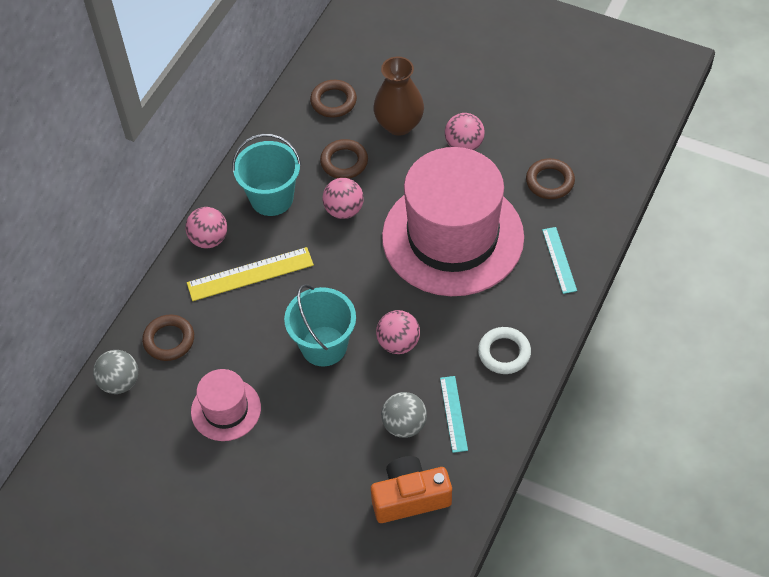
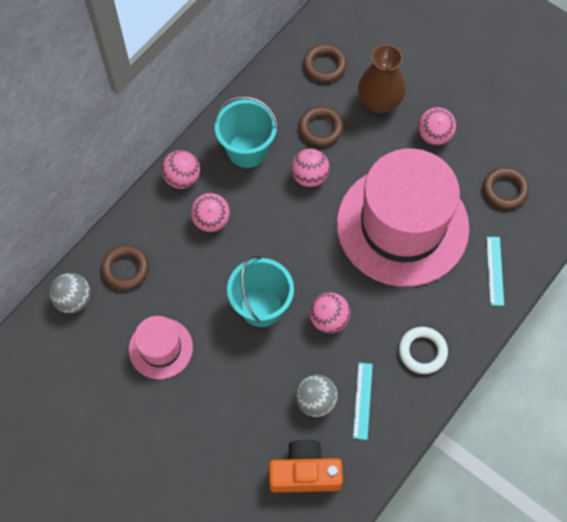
camera: 10 degrees right, 10 degrees up
(250, 274) = (211, 220): yellow ruler -> pink ball

